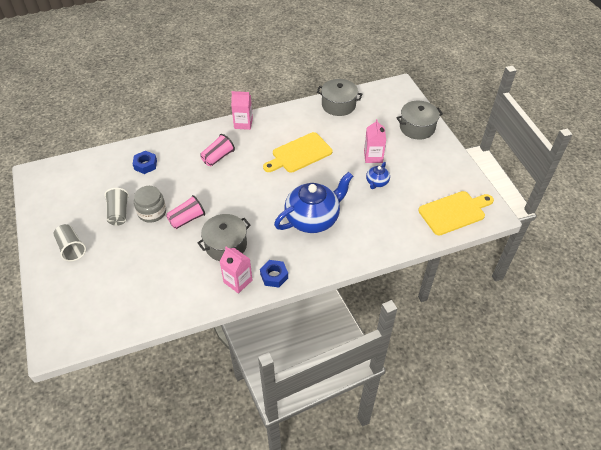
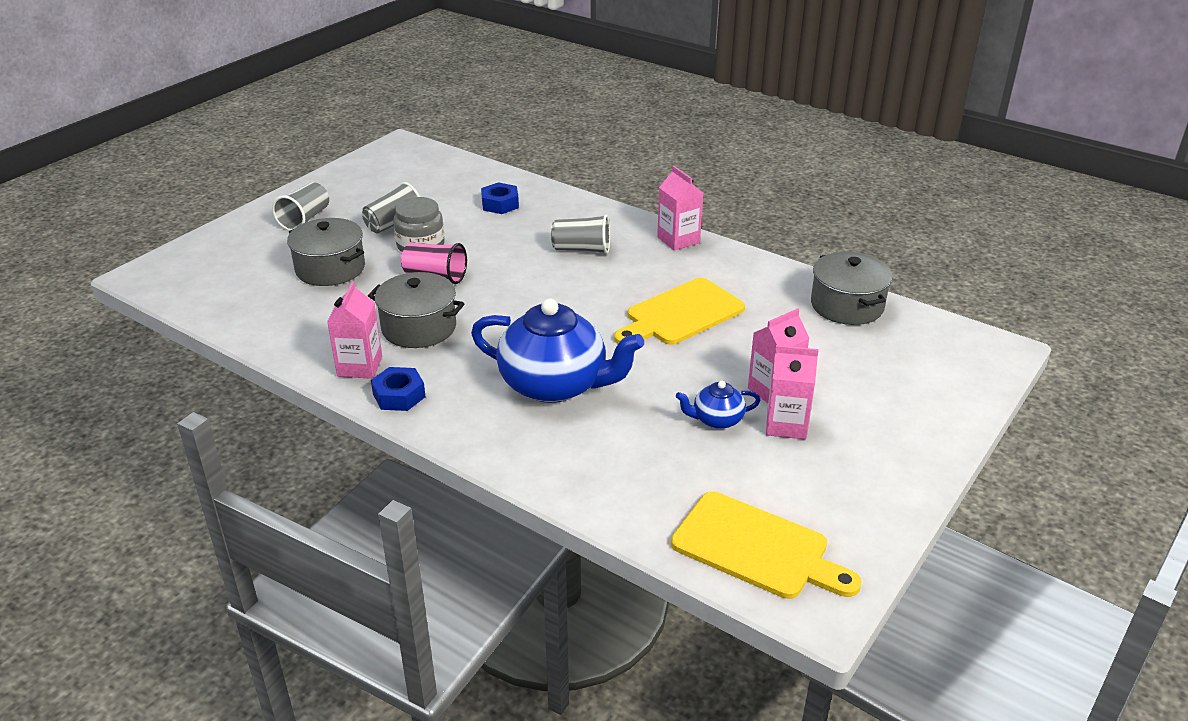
camera: 55 degrees right, 15 degrees down
(218, 157) = (582, 249): pink cup -> grey cup
(299, 154) = (680, 314): yellow cutting board -> yellow cutting board turned 60 degrees counterclockwise
(395, 165) = (786, 425): none -> pink carton
(417, 128) = (919, 413): grey pot -> grey pot (330, 269)

